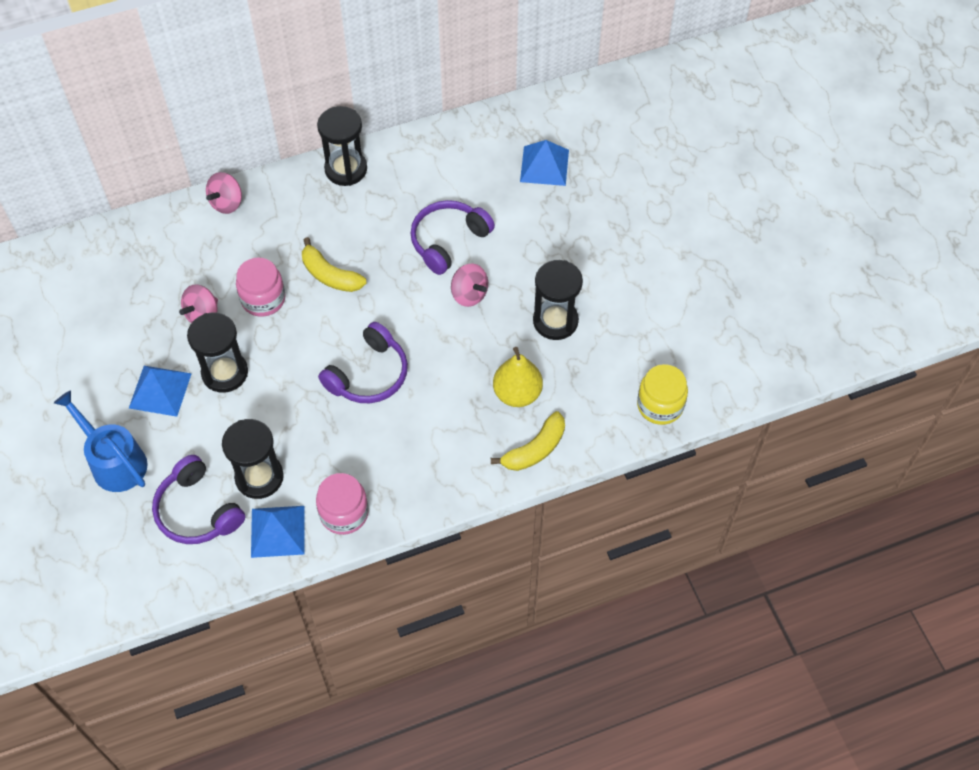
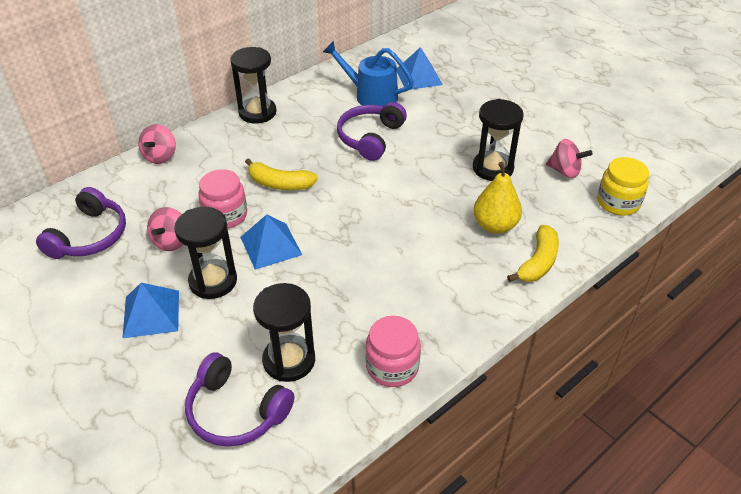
camera: 20 degrees left, 15 degrees down
(114, 462) = (124, 392): blue watering can -> blue watering can (371, 95)
(277, 531) = (332, 404): blue pyramid -> blue pyramid (270, 245)
(369, 375) = (354, 246): purple headphones -> purple headphones (89, 236)
(469, 294) = (409, 168): pink spinning top -> pink spinning top (564, 171)

